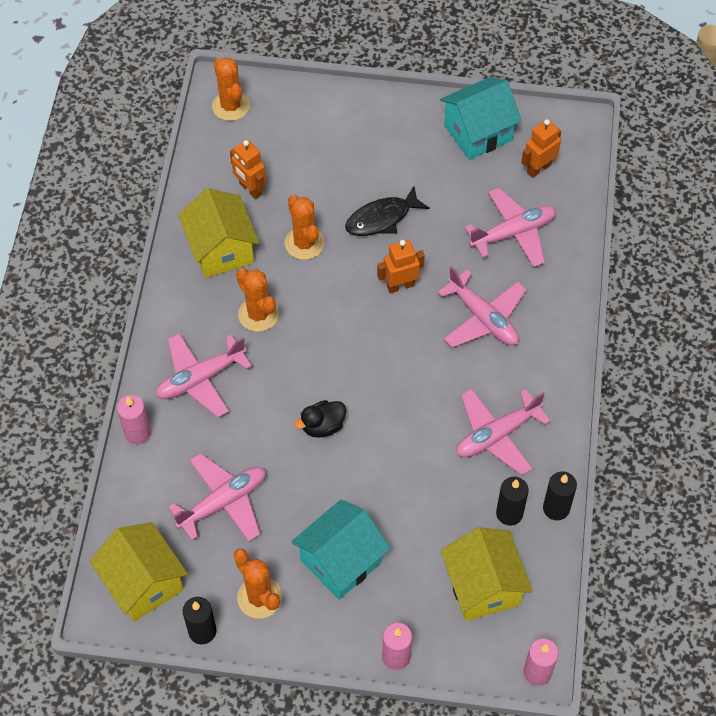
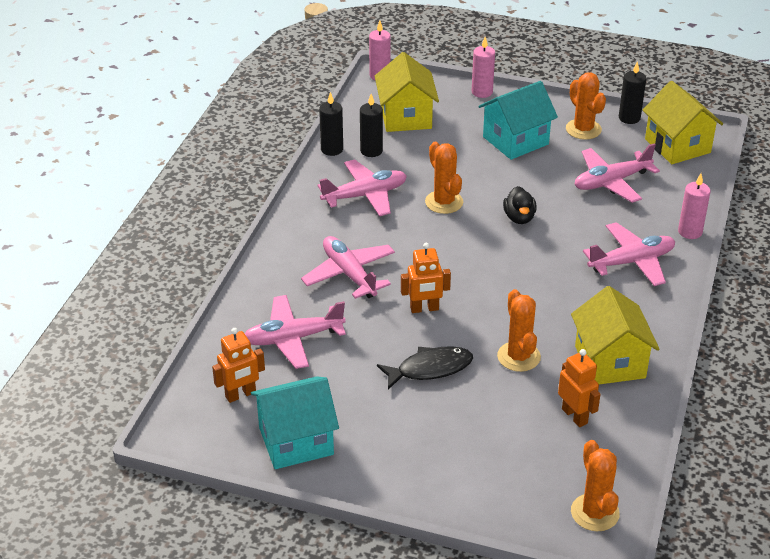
camera: 170 degrees left, 20 degrees down
(258, 314) = (573, 303): orange cactus -> orange cactus (444, 202)
(322, 426) = (519, 218): black duck -> black duck turned 105 degrees clockwise

